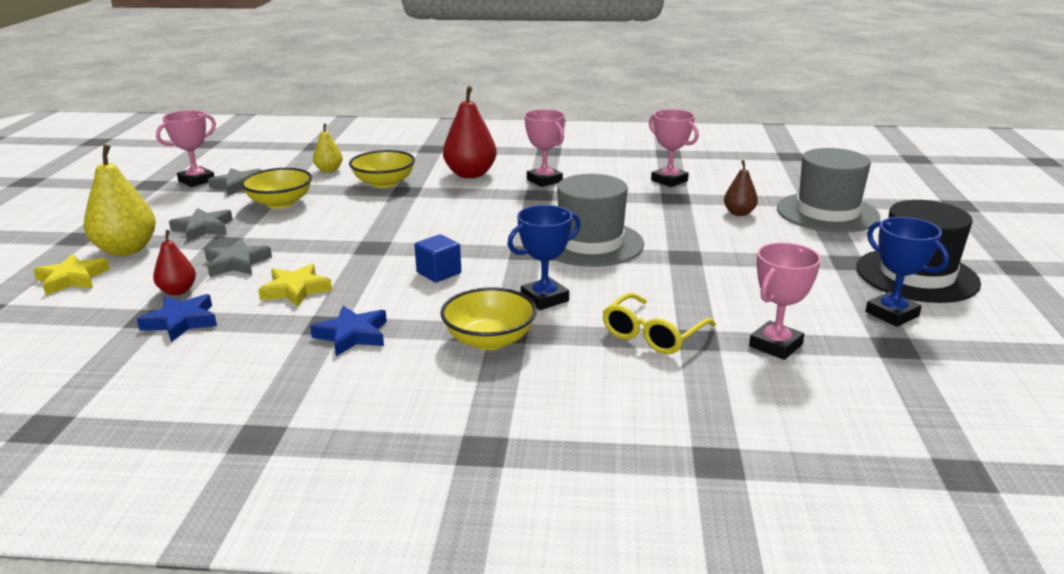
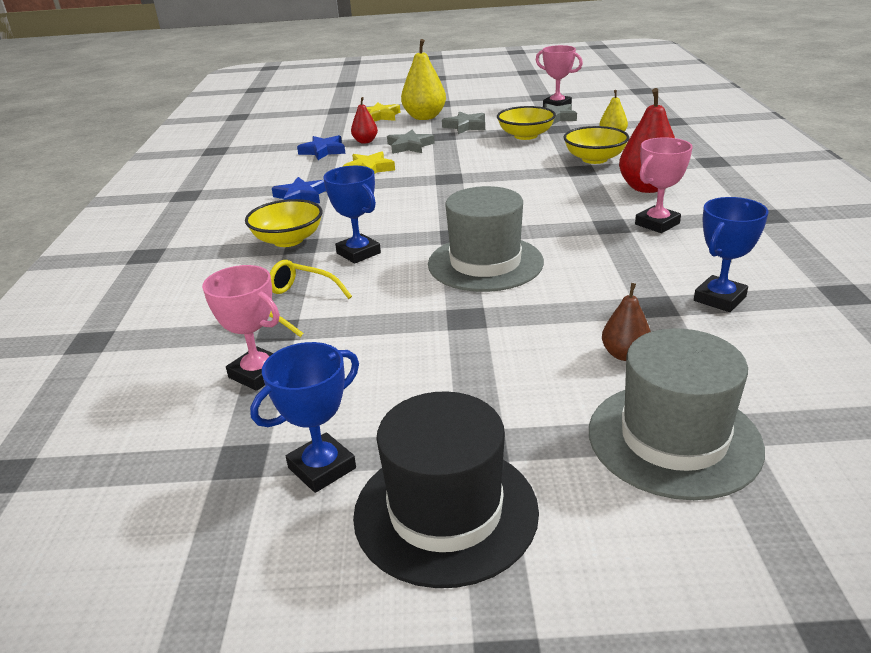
camera: 85 degrees right, 5 degrees up
(439, 273) = (404, 207): blue cube -> none
(669, 180) = (719, 299): pink trophy -> blue trophy

